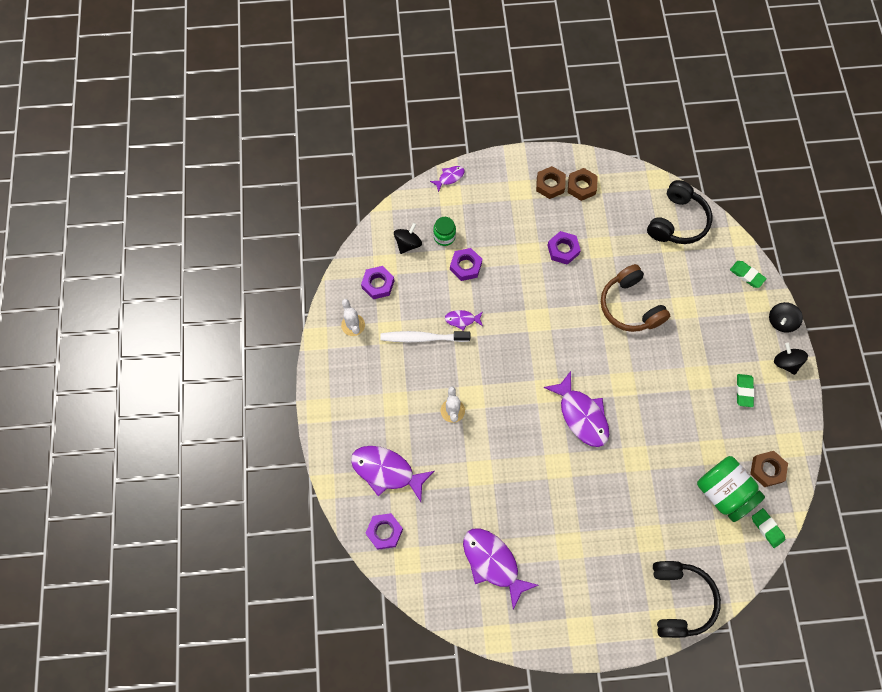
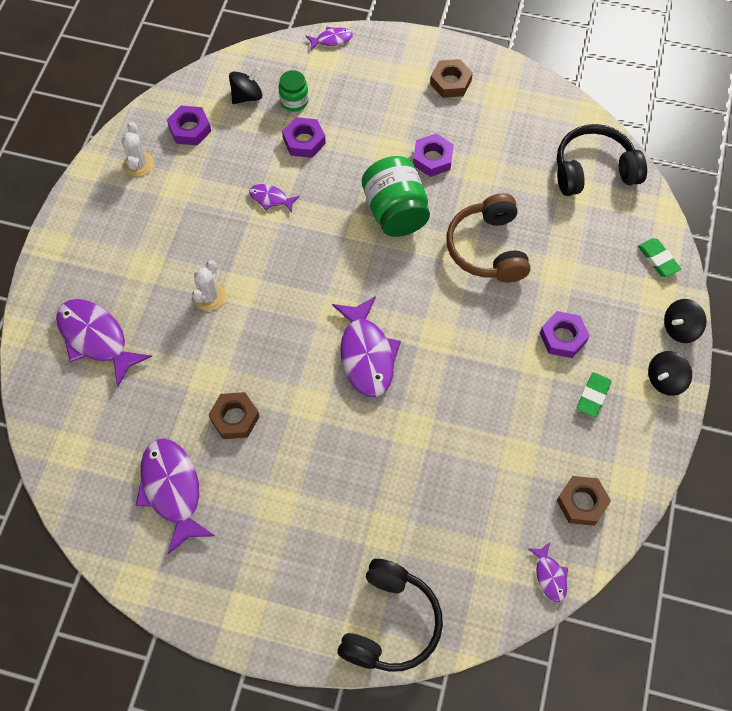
camera: 20 degrees right, 5 degrees down
(384, 532) = (59, 407): purple nut -> purple nut (563, 337)
(423, 338) = (213, 204): white toothbrush -> none
(581, 186) = (489, 95): brown nut -> brown nut (235, 418)
(677, 221) = (593, 170): black headphones -> black headphones turned 150 degrees counterclockwise
(723, 492) = (510, 510): green jar -> green jar (395, 211)
(767, 528) = (550, 576): green eraser -> purple fish
(786, 363) = (665, 380): black spinning top -> black spinning top turned 120 degrees counterclockwise

